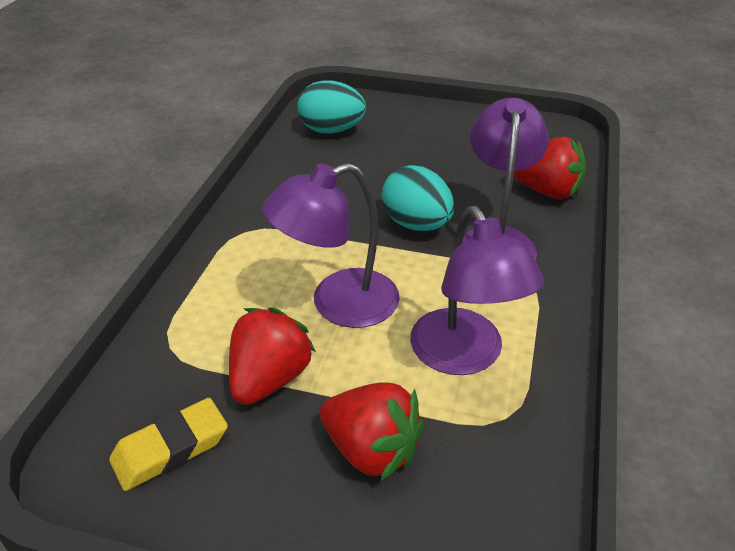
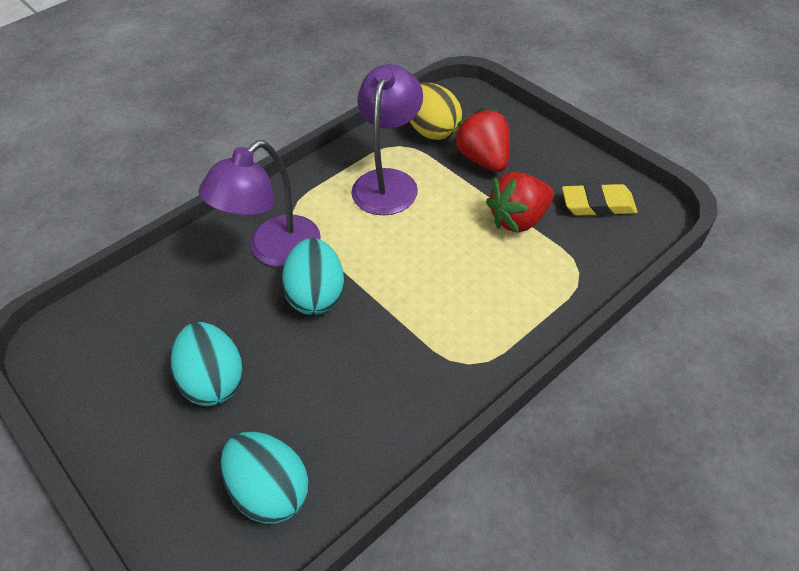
camera: 145 degrees left, 10 degrees up
(338, 304) = (438, 251): purple lamp -> none
(428, 155) = (214, 381): none -> turquoise egg
(485, 467) = (432, 131): none -> yellow egg
(547, 191) = (175, 276): red strawberry -> none

